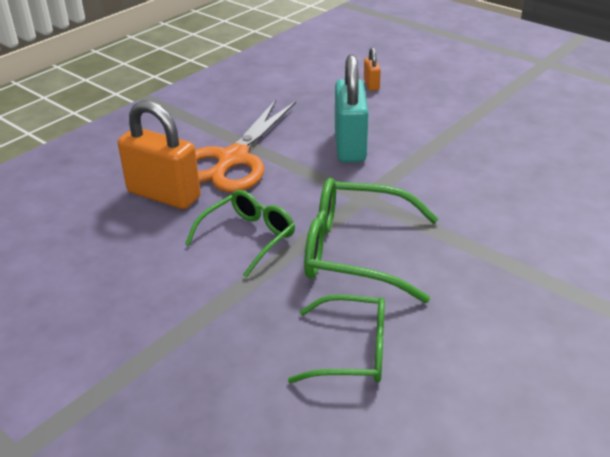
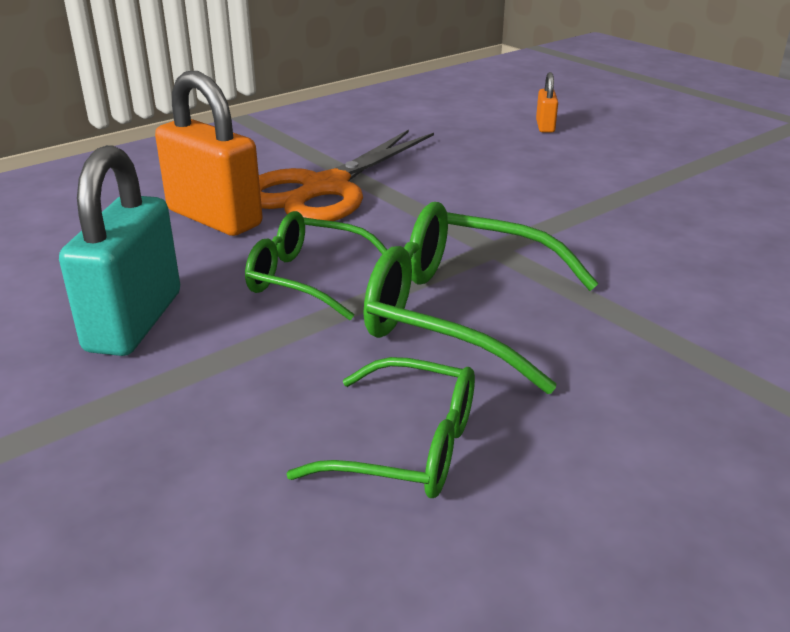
camera: 10 degrees right, 5 degrees down
(248, 237) = (308, 278): green glasses -> green glasses turned 120 degrees counterclockwise
(350, 146) = (493, 188): turquoise padlock -> turquoise padlock (134, 322)

